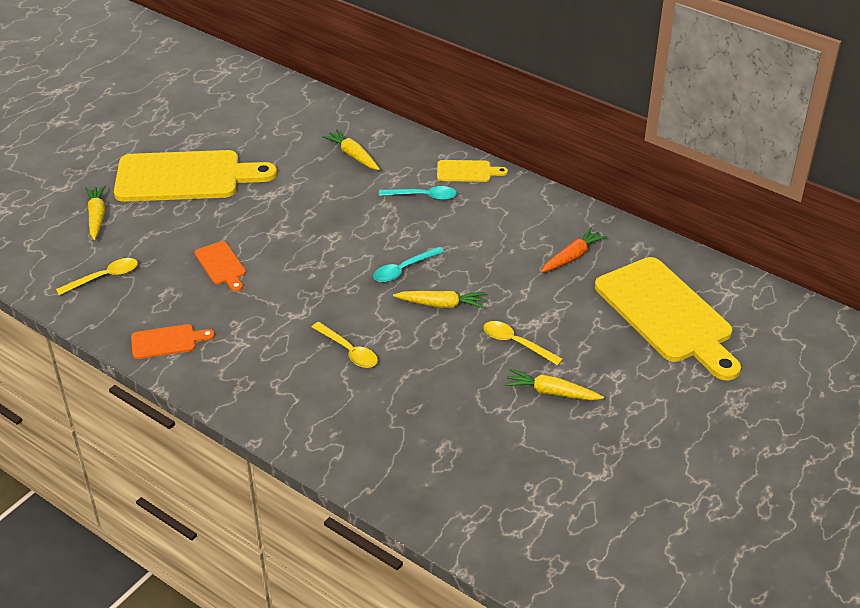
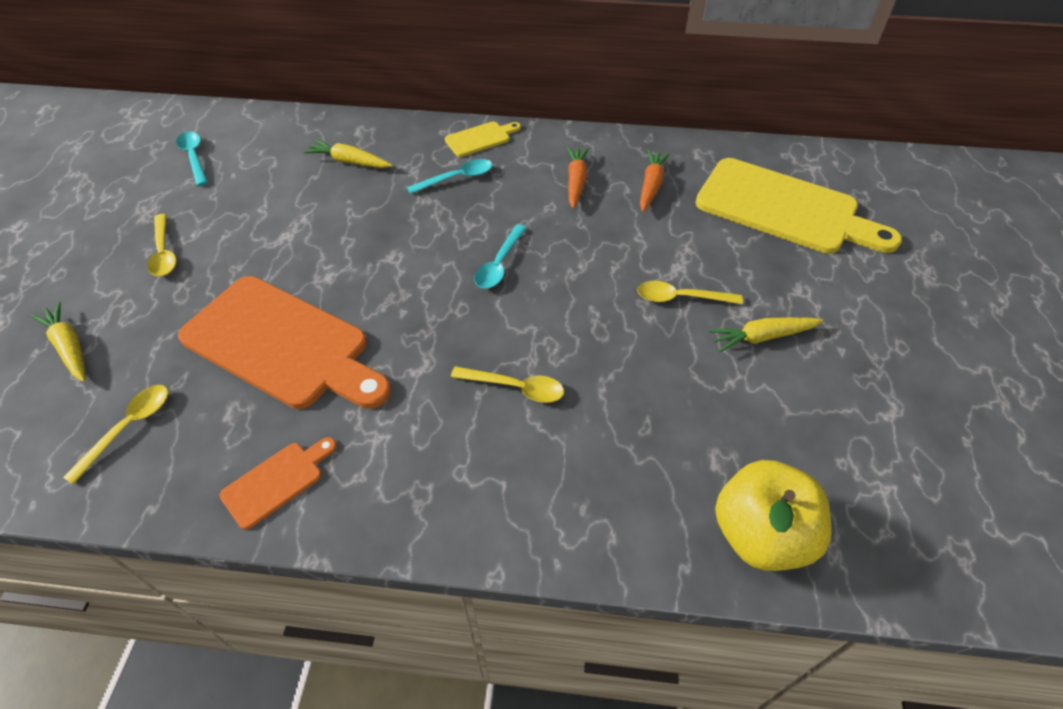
camera: 30 degrees left, 10 degrees up
(185, 177) = (164, 253): yellow cutting board -> yellow spoon
(221, 265) = (282, 344): orange cutting board -> orange cutting board, size x2.24
(246, 113) = (194, 157): none -> turquoise spoon
(432, 496) = (760, 534): none -> yellow apple
(441, 304) = (570, 287): yellow carrot -> none
(513, 232) = (576, 182): none -> orange carrot

